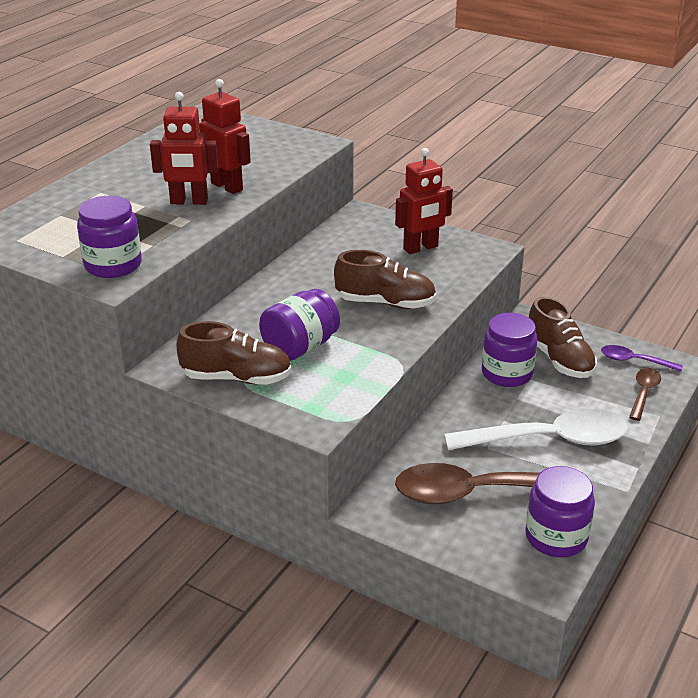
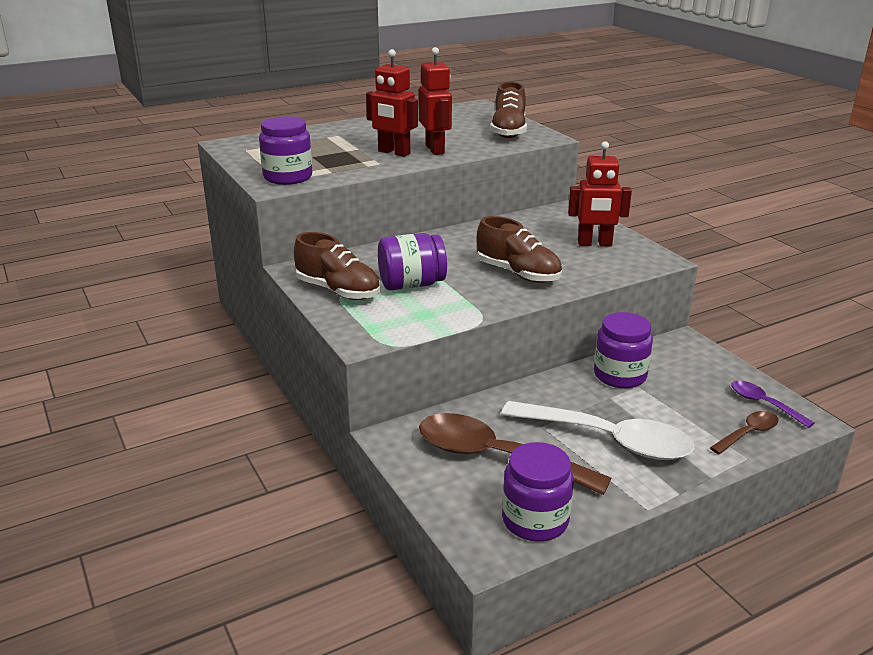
camera: 30 degrees right, 5 degrees down
(559, 359) = (684, 380): brown shoe -> brown shoe (508, 131)

